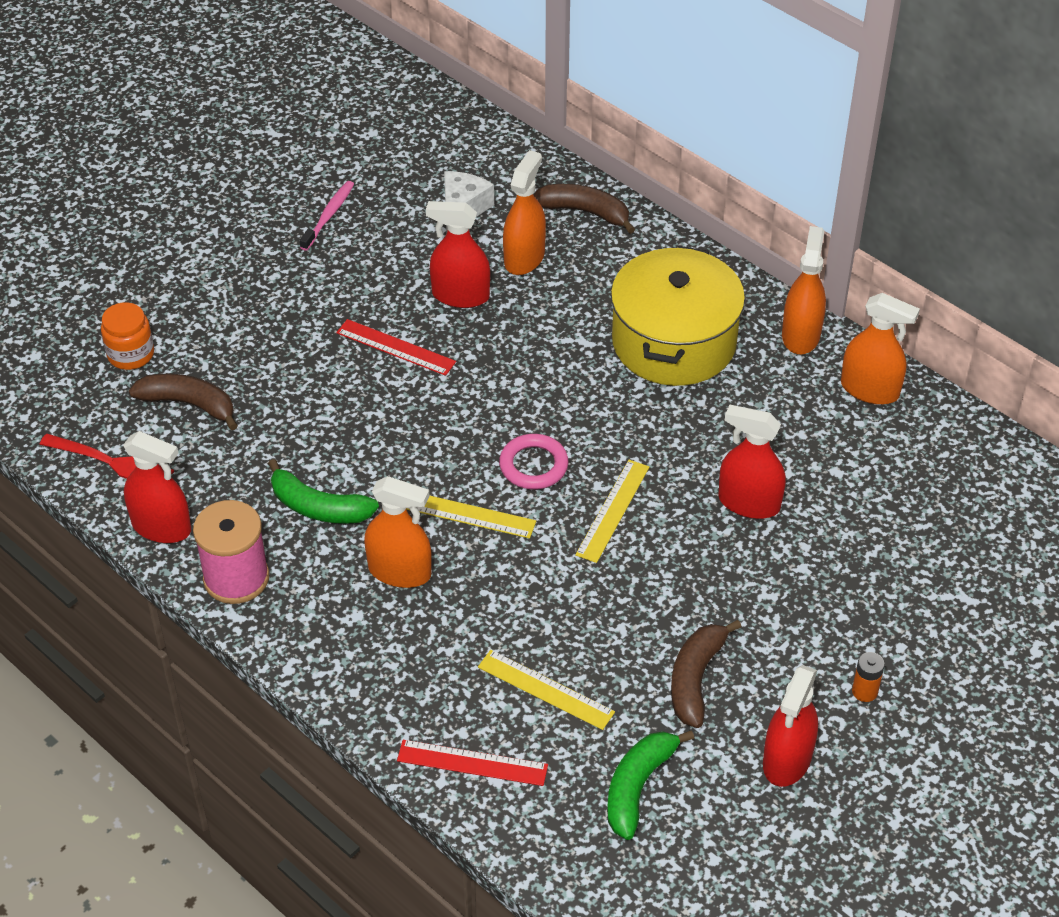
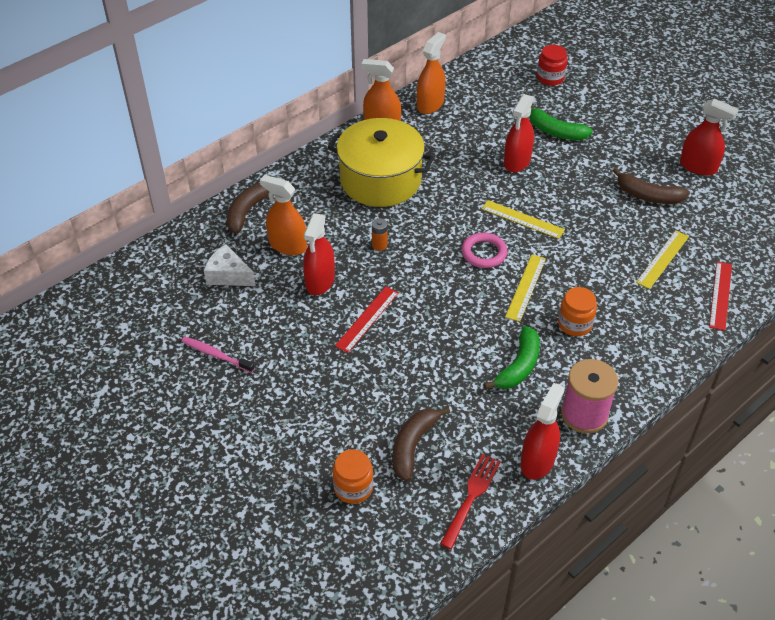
camera: 85 degrees left, 0 degrees up
(399, 571) = (575, 324): orange spray bottle -> orange jar
(638, 786) = (725, 225): green banana -> green banana (555, 131)
(864, 691) = (649, 133): orange battery -> orange battery (379, 245)
(989, 549) = (550, 78): none -> red jar

